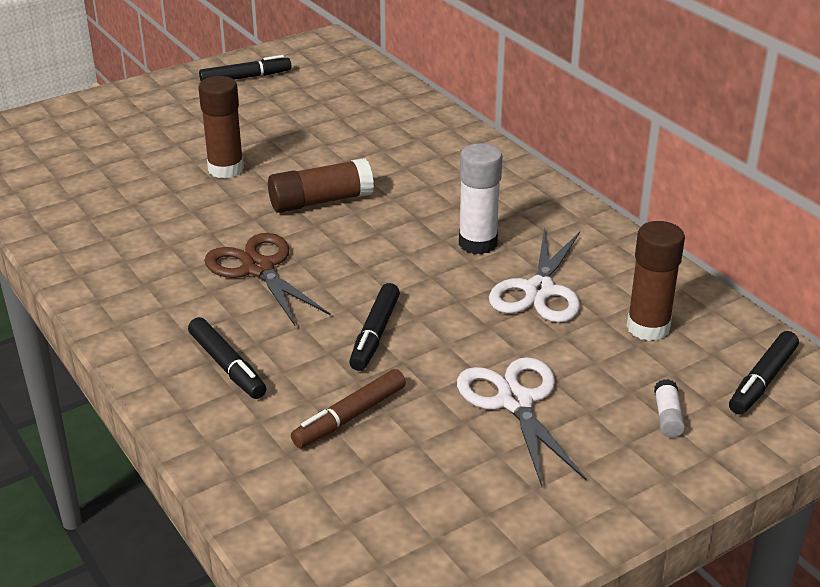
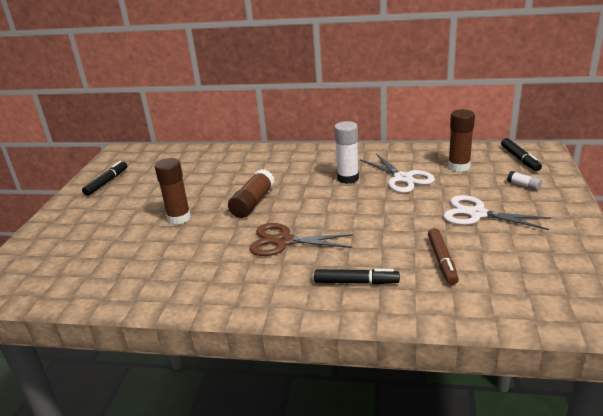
camera: 45 degrees left, 5 degrees down
(375, 334) = (384, 229): black marker -> none

